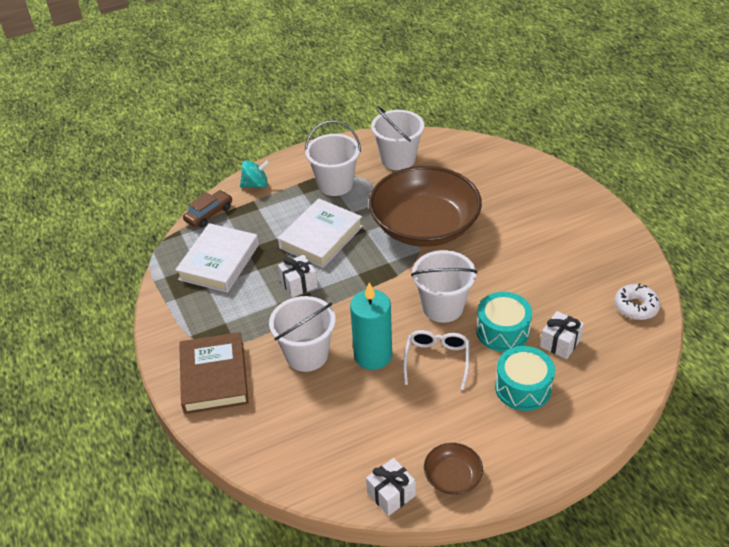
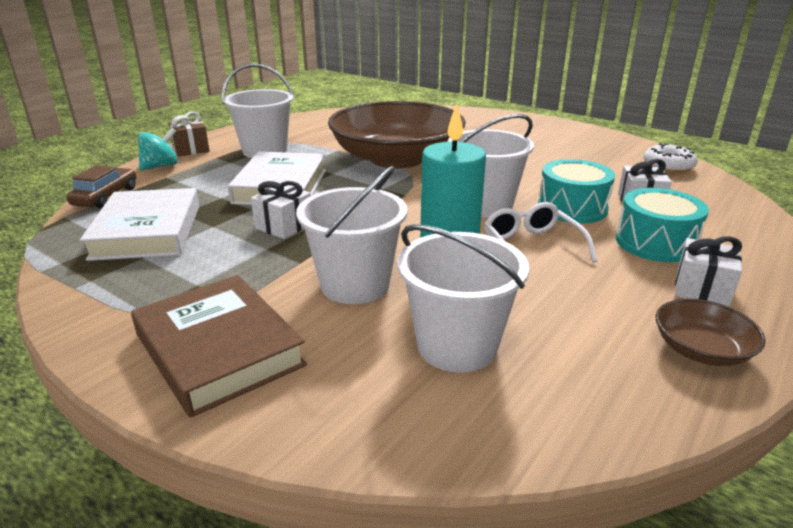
camera: 30 degrees left, 15 degrees down
(285, 166) = (191, 149): none -> brown gift
(391, 494) = (651, 402): white gift -> white gift (702, 289)
(398, 159) = (322, 127): white bucket -> white bucket (457, 346)

